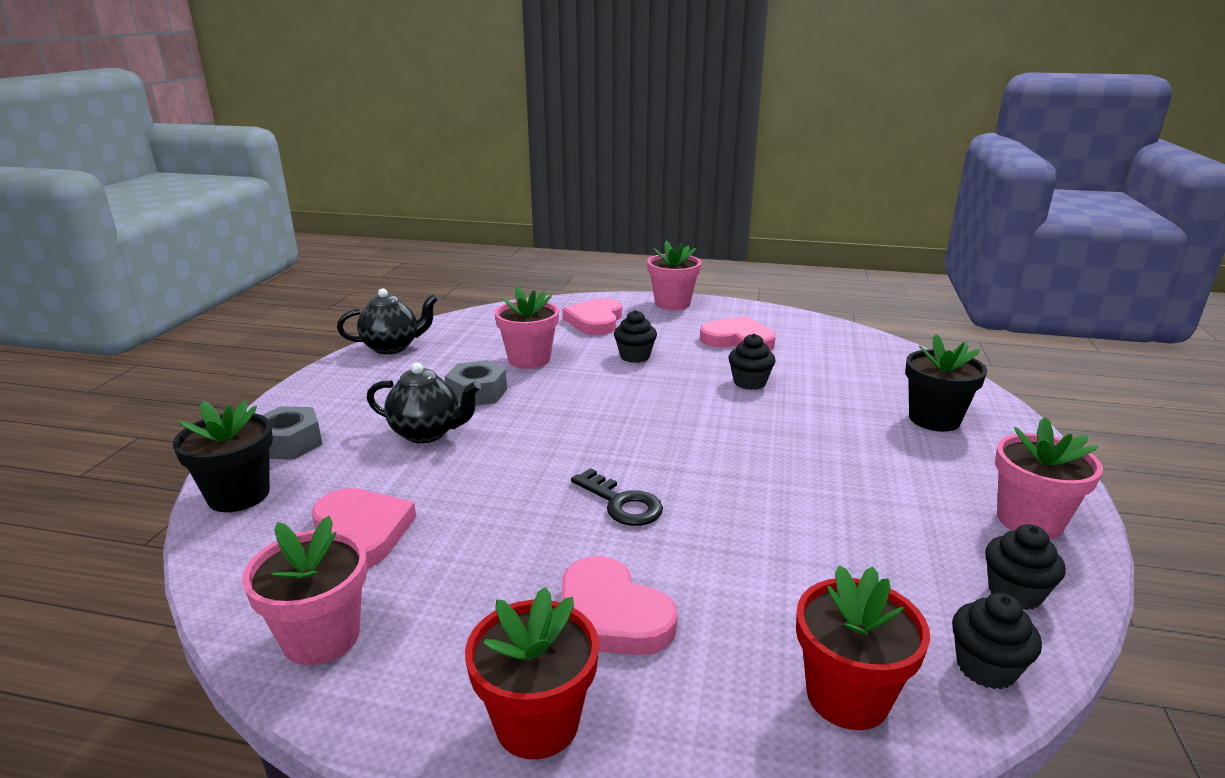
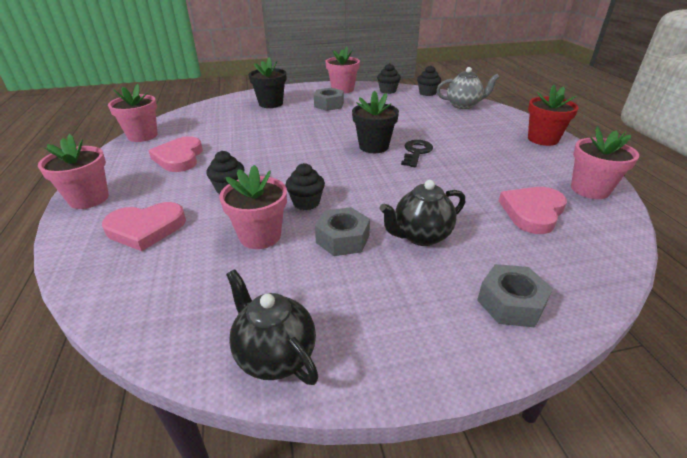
camera: 115 degrees left, 10 degrees up
(239, 495) = (582, 283): black flower pot -> black flower pot (373, 146)
(427, 433) = (421, 236): black teapot -> black teapot turned 105 degrees counterclockwise
(610, 615) = (484, 139): pink heart -> none
(749, 382) = (253, 144): black cupcake -> black cupcake (306, 203)
(821, 325) = (142, 136): none -> pink flower pot
(847, 696) = (463, 105): red flower pot -> grey teapot
(913, 476) = (329, 105): none -> grey nut

